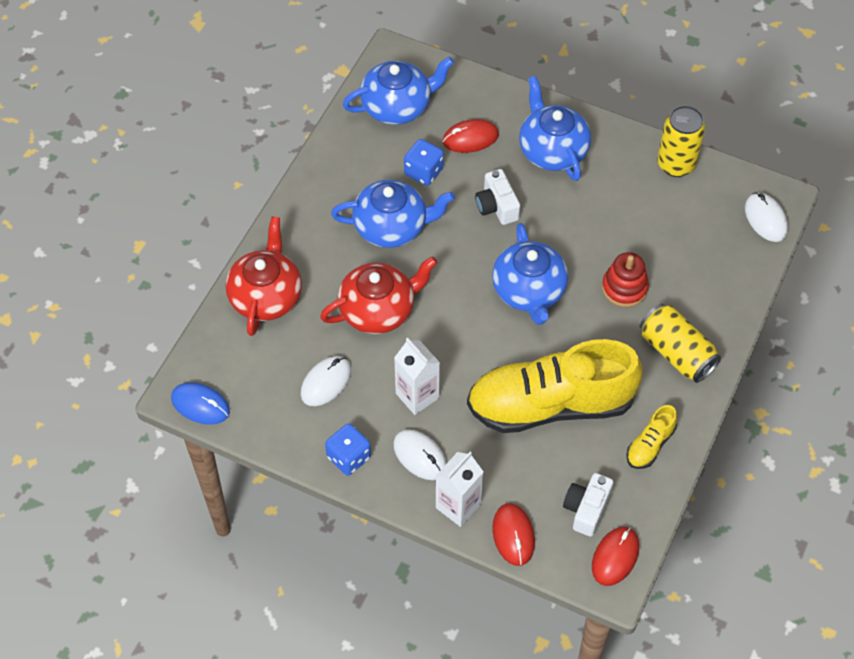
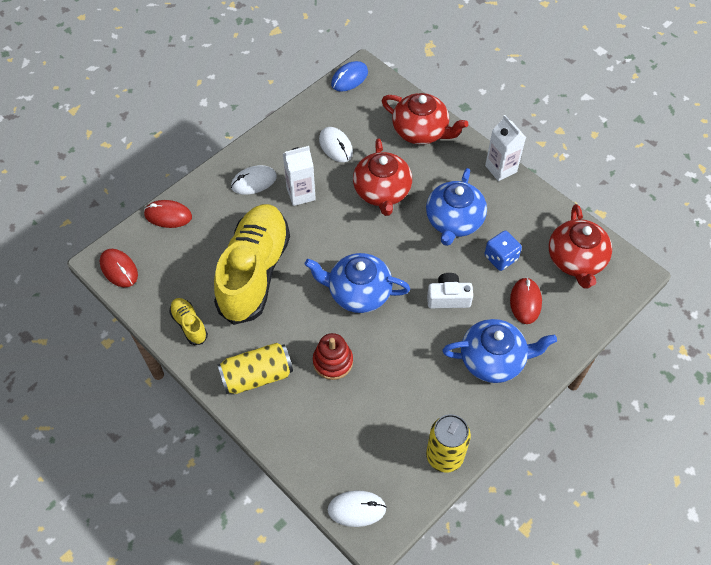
camera: 110 degrees right, 0 degrees up
(348, 457) = (273, 143): blue dice -> none
(398, 106) = (576, 260): blue teapot -> red teapot
(458, 506) = (206, 191): white carton -> white carton (501, 169)
(586, 509) = (163, 265): white camera -> none

